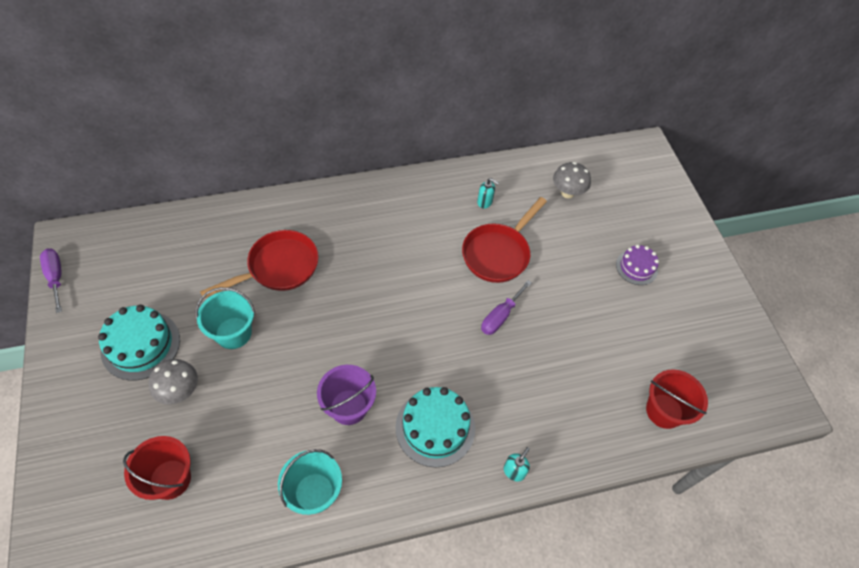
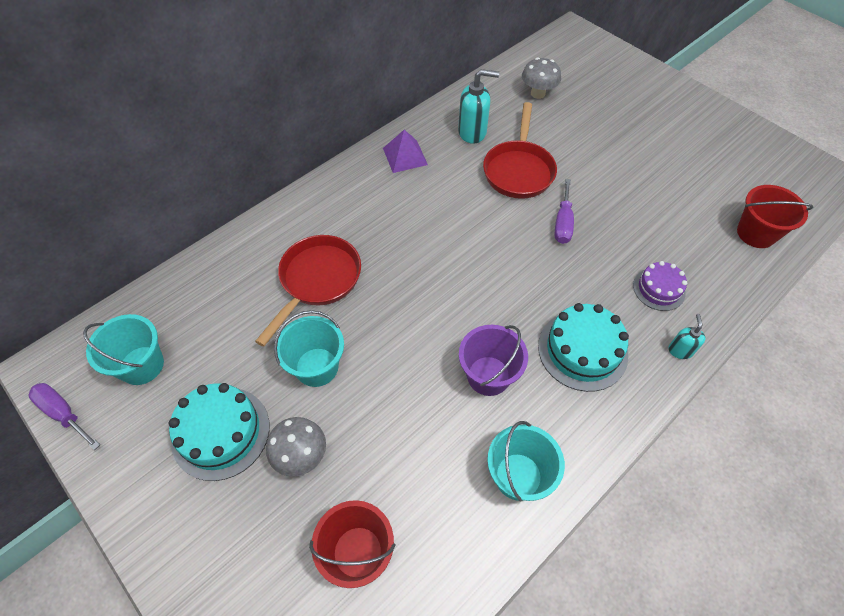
camera: 25 degrees left, 0 degrees up
(123, 269) = (142, 365): none -> turquoise bucket
(415, 197) = (405, 156): none -> purple pyramid
(485, 202) = (472, 132): turquoise soap dispenser -> turquoise soap dispenser, size x1.80
(636, 267) = (642, 128): purple cake -> purple cake (659, 289)

